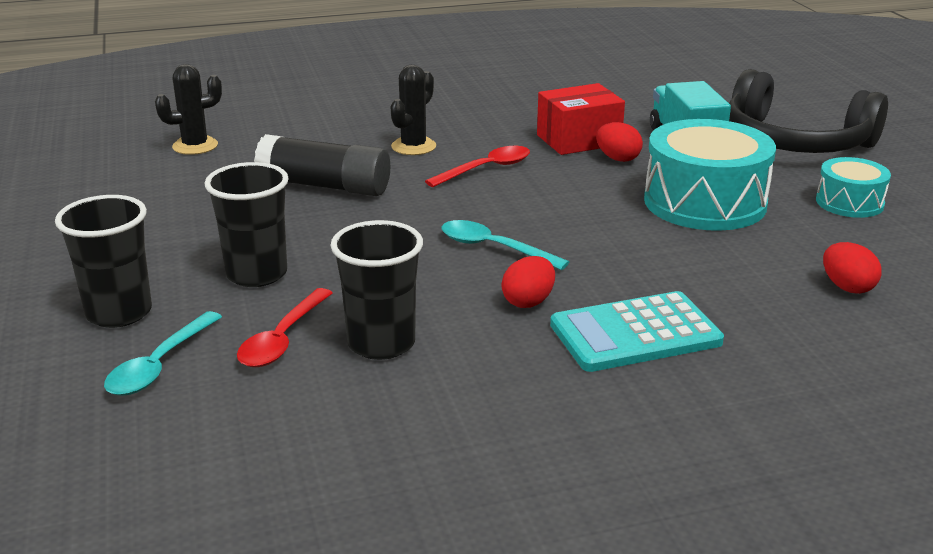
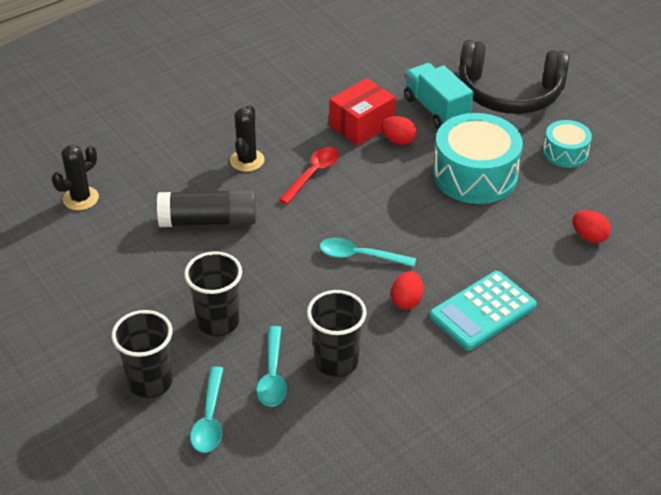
camera: 20 degrees left, 15 degrees up
(283, 339) = (273, 375): red spoon -> turquoise spoon

